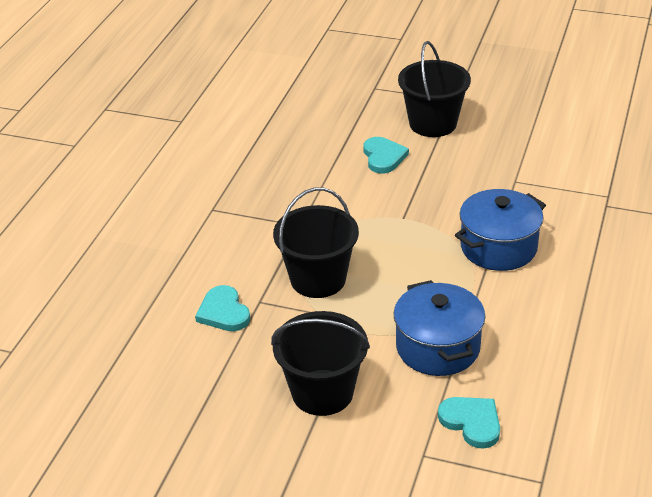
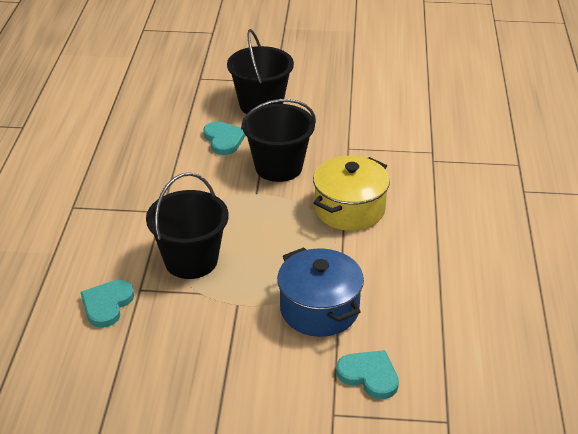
camera: 15 degrees left, 0 degrees up
(223, 312) = (107, 304): turquoise heart -> turquoise heart turned 60 degrees clockwise
(322, 392) = (222, 369): black bucket -> black bucket (278, 167)
(498, 247) = (349, 209): blue pot -> yellow pot

